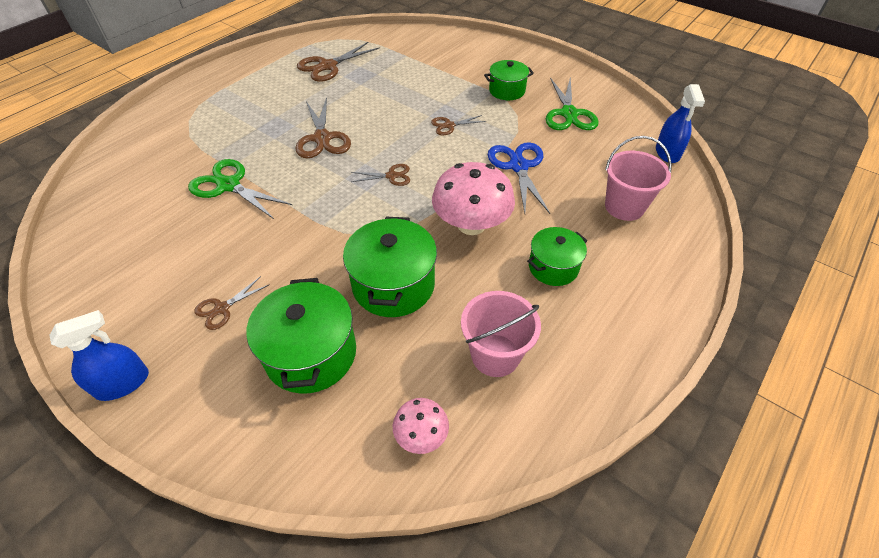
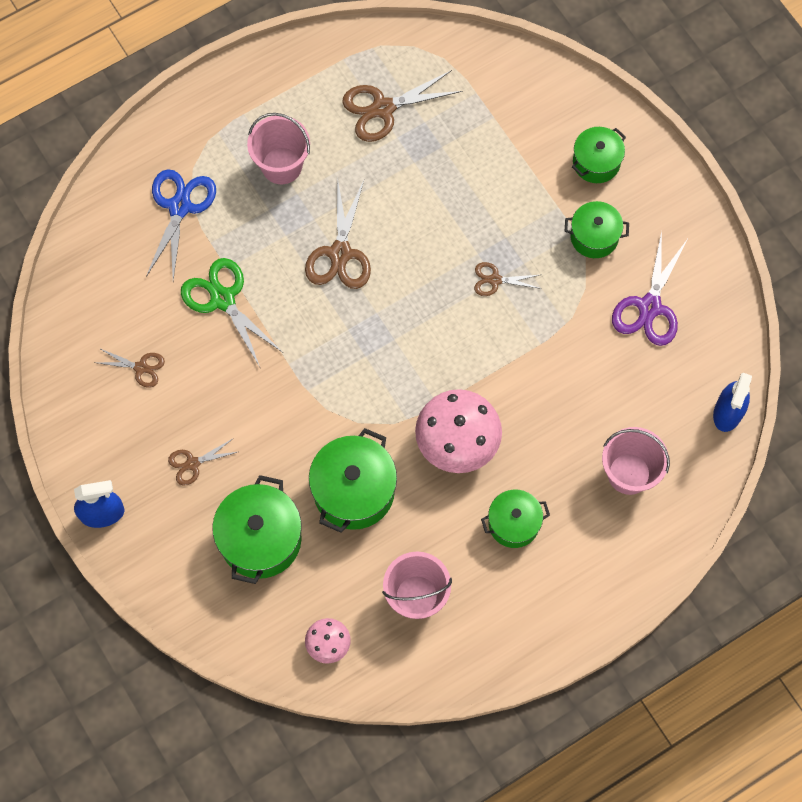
camera: 20 degrees right, 20 degrees up
(260, 105) = (281, 165): none -> pink bucket
(391, 176) = (399, 343): brown scissors -> brown scissors (141, 368)
(486, 60) = (596, 162): none -> green pot
(518, 166) = (545, 376): blue scissors -> blue scissors (180, 207)
(569, 114) = (649, 307): green scissors -> purple scissors

